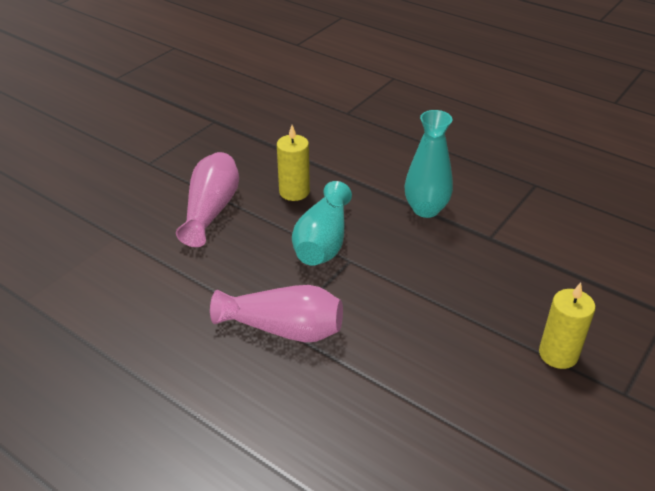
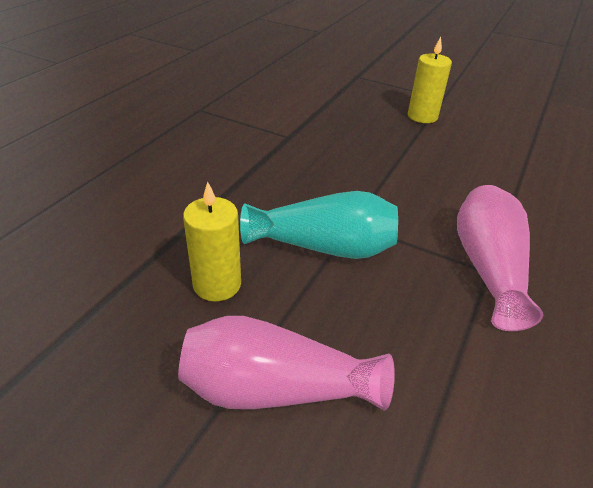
camera: 100 degrees left, 0 degrees up
(426, 209) = (247, 171): turquoise vase -> none

